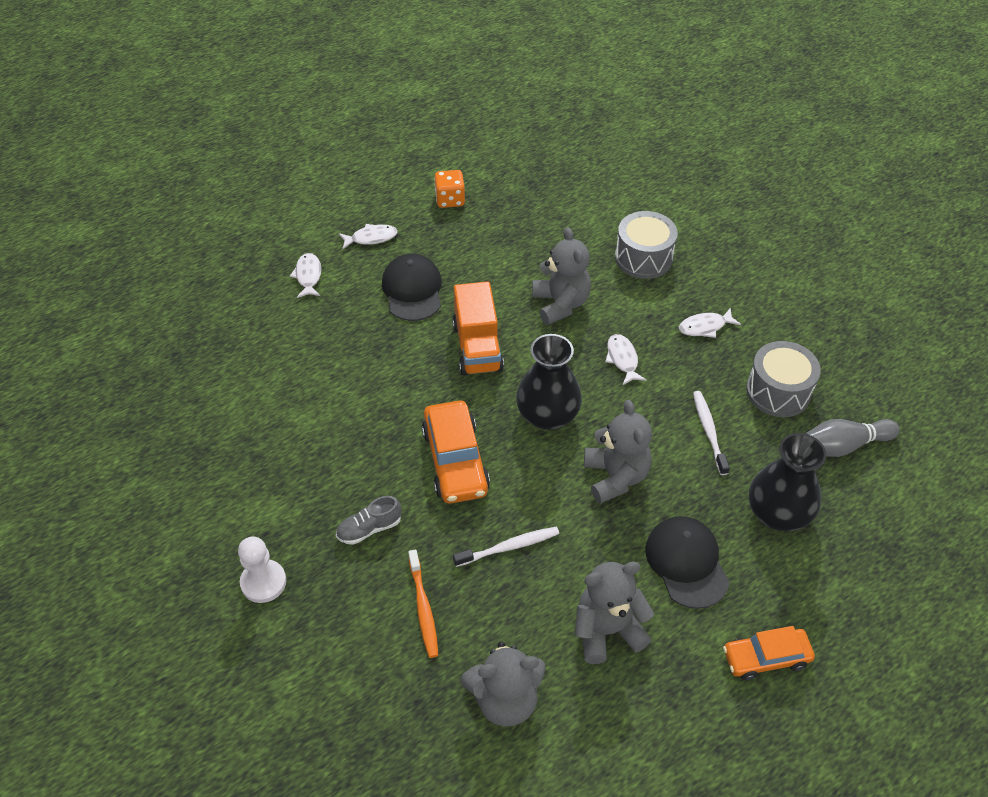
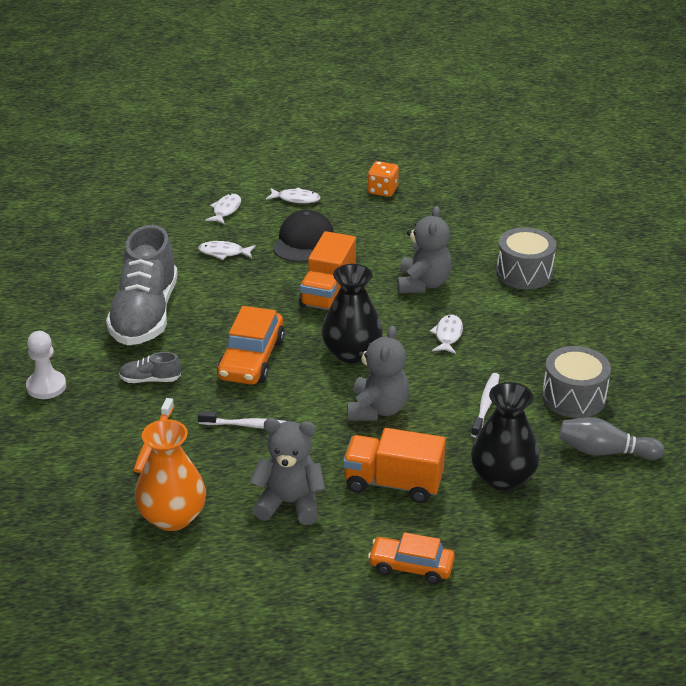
camera: 25 degrees right, 15 degrees down
(310, 444) = (145, 315): none -> grey shoe
(505, 699) = (172, 517): grey teddy bear -> orange vase
(686, 563) = (393, 483): black cap -> orange truck
(705, 327) = (542, 334): white fish -> white fish (224, 253)

